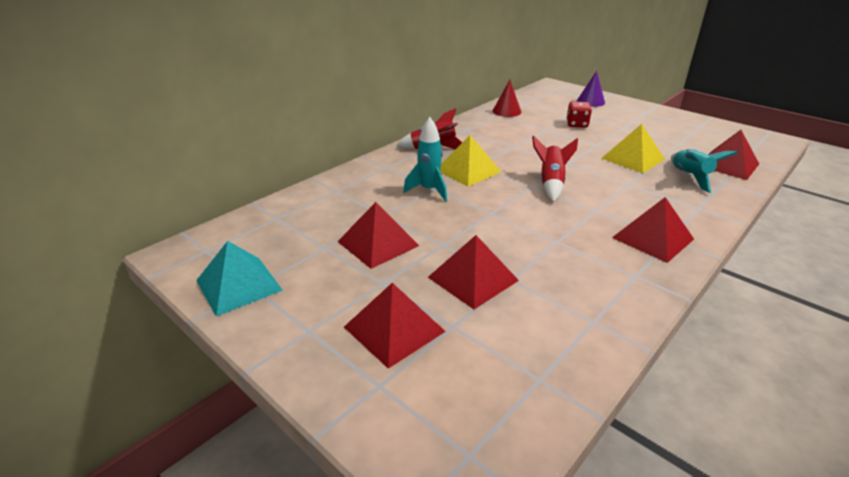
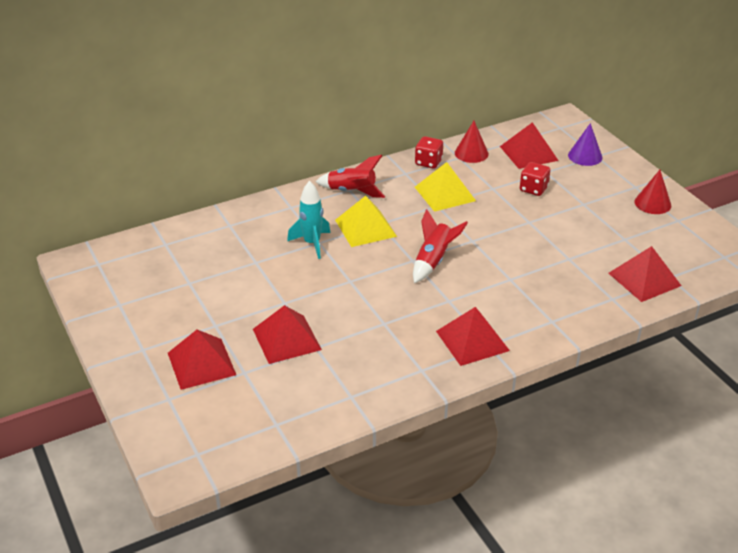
camera: 20 degrees right, 5 degrees up
(239, 285) = (110, 300): turquoise pyramid -> none
(378, 243) = (233, 289): red pyramid -> red pyramid (528, 153)
(479, 121) = (428, 162): none -> red dice
(632, 158) = (548, 249): yellow pyramid -> yellow pyramid (445, 193)
(670, 119) = (652, 203): none -> red cone
(690, 177) = (584, 285): turquoise rocket -> none

